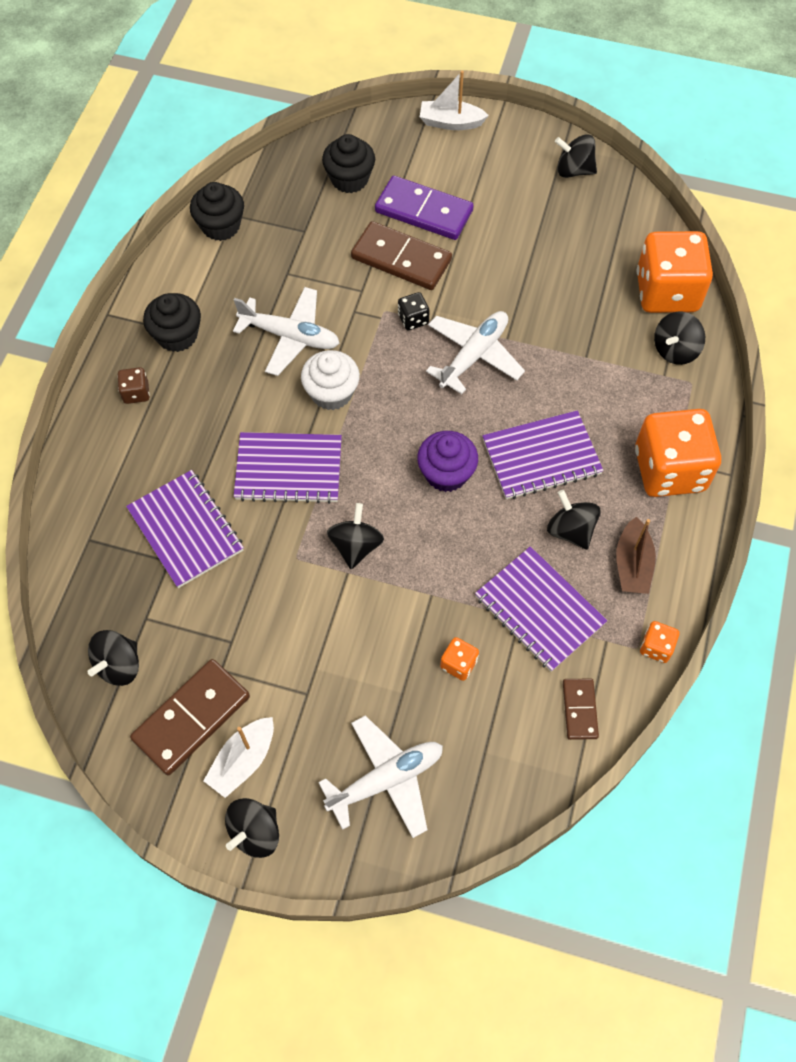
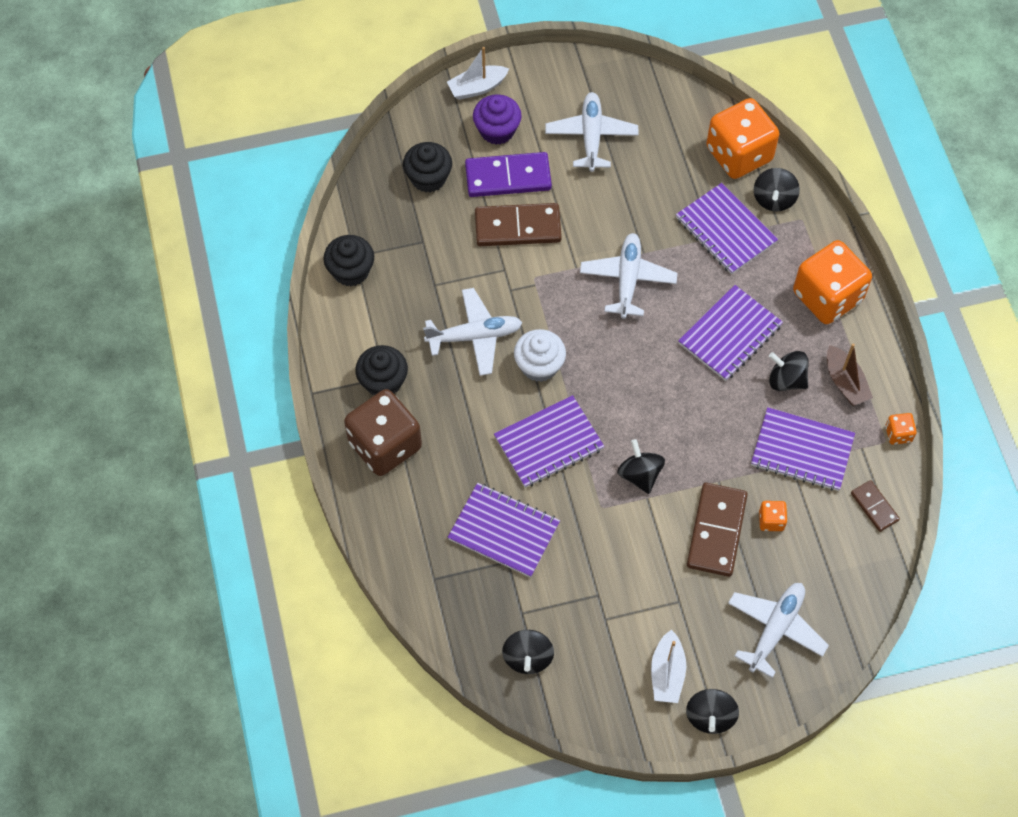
camera: 30 degrees left, 0 degrees up
(136, 393) = (385, 445): brown dice -> brown dice, size x2.37
(192, 718) = (609, 665): brown domino -> brown domino (716, 531)
(413, 319) = (561, 273): black dice -> none
(446, 473) = (669, 384): purple cupcake -> purple cupcake (497, 130)
(529, 211) = (591, 136): none -> white plane
(574, 170) = (603, 84): black spinning top -> none
(605, 356) = (725, 230): none -> purple notebook

